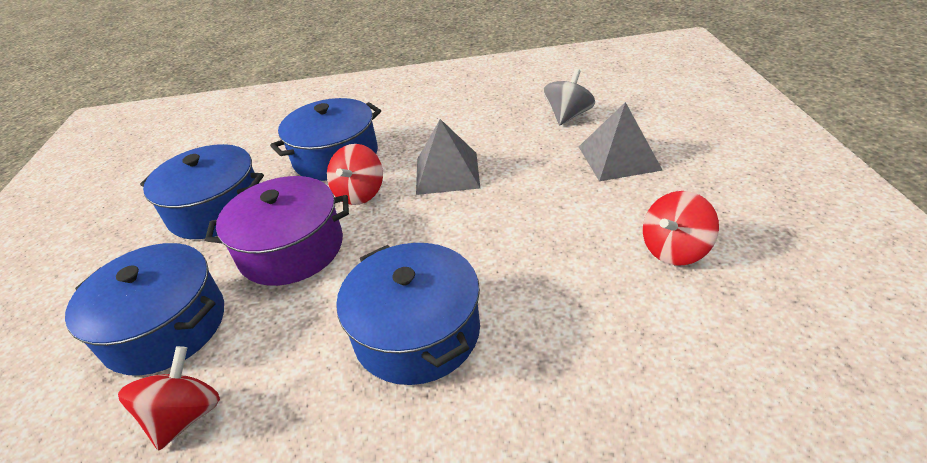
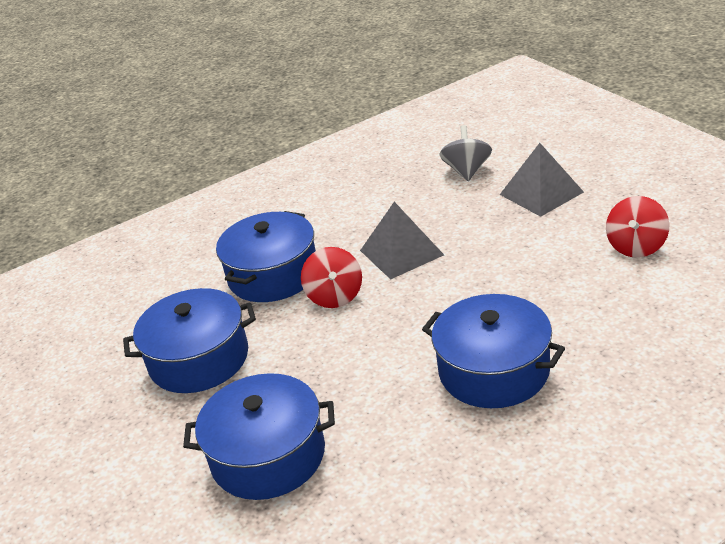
camera: 25 degrees left, 5 degrees down
(186, 416) = (365, 495): red spinning top -> none
(291, 249) = (319, 360): purple pot -> none

